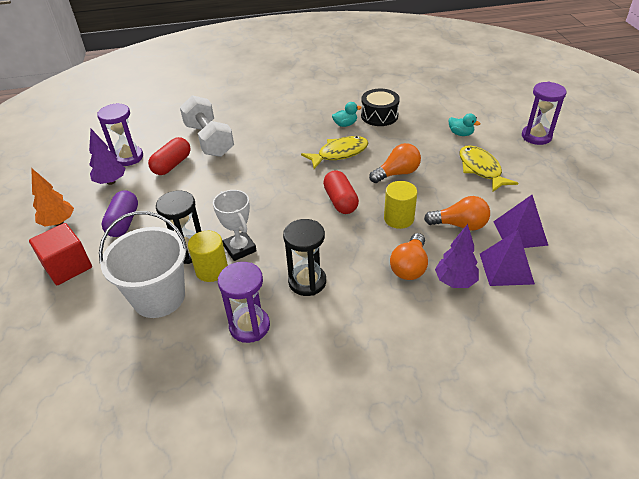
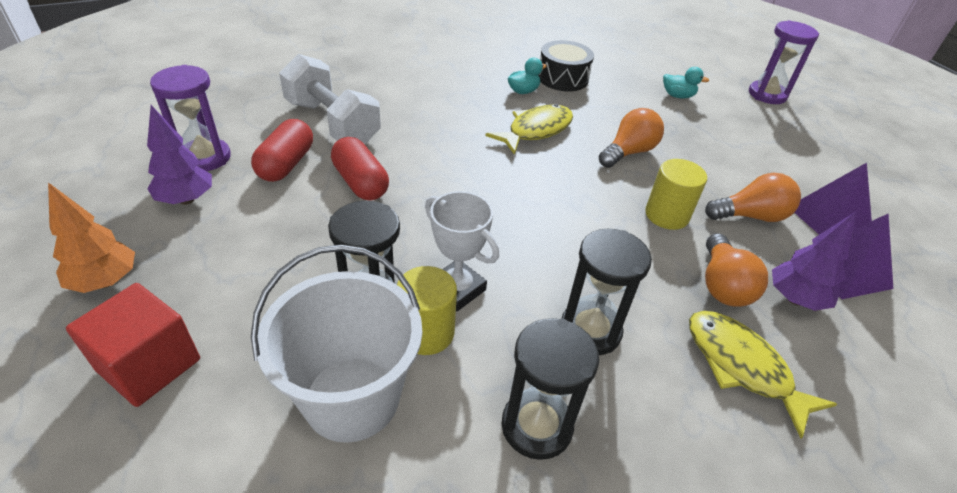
camera: 20 degrees left, 0 degrees up
(124, 222) = (234, 267): purple capsule -> none
(249, 326) = (536, 426): purple hourglass -> black hourglass
(340, 201) = (573, 197): red capsule -> red capsule (360, 182)
(481, 169) = (729, 139): yellow fish -> yellow fish (742, 367)

